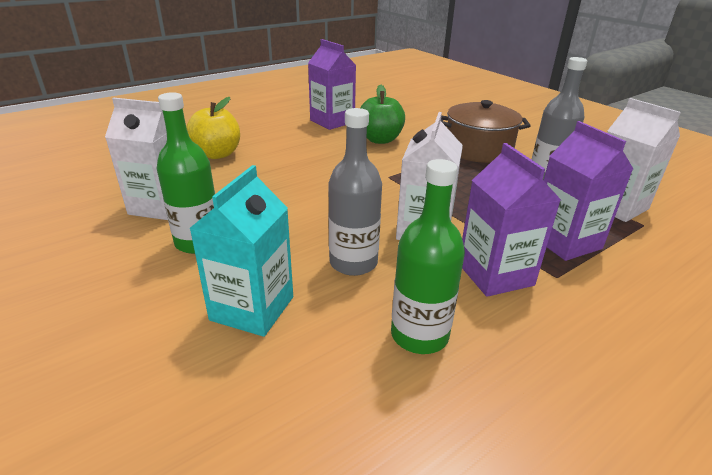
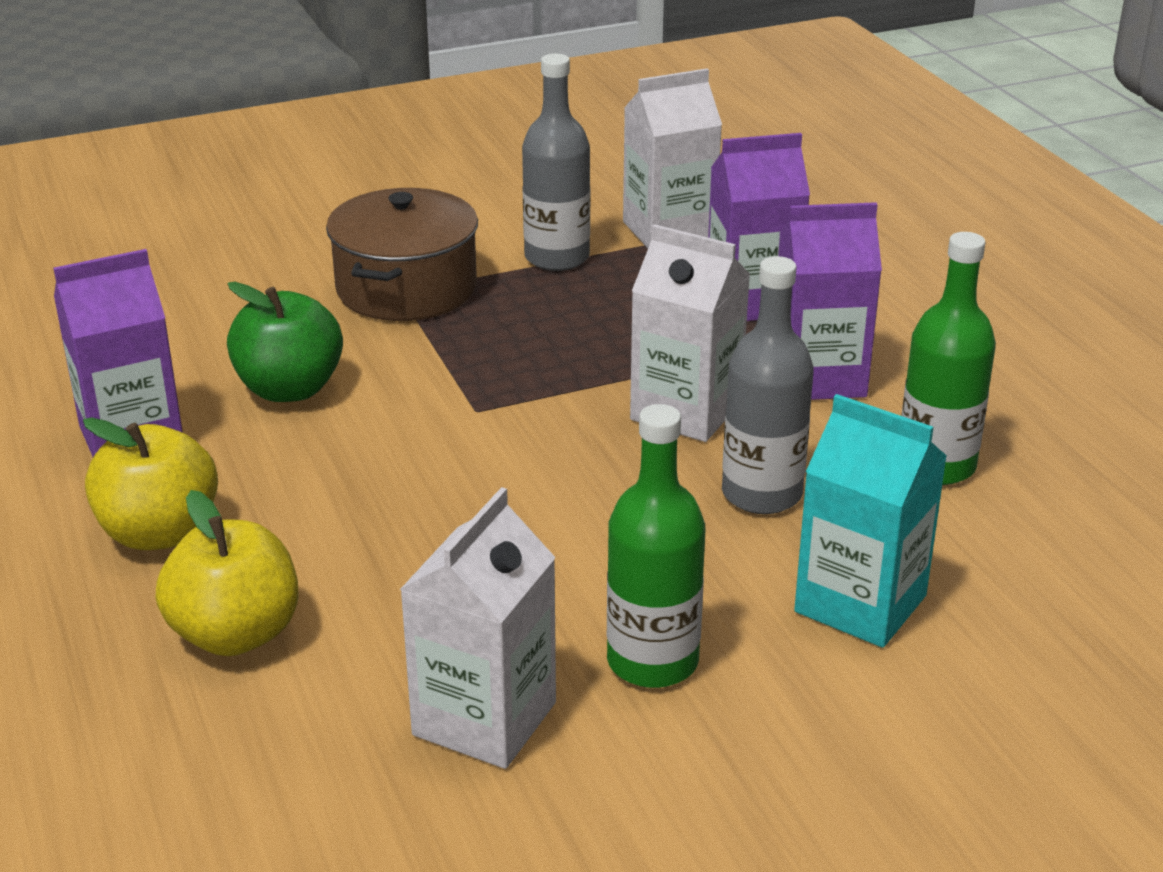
camera: 75 degrees left, 0 degrees up
(275, 134) = (159, 533): none -> yellow apple

